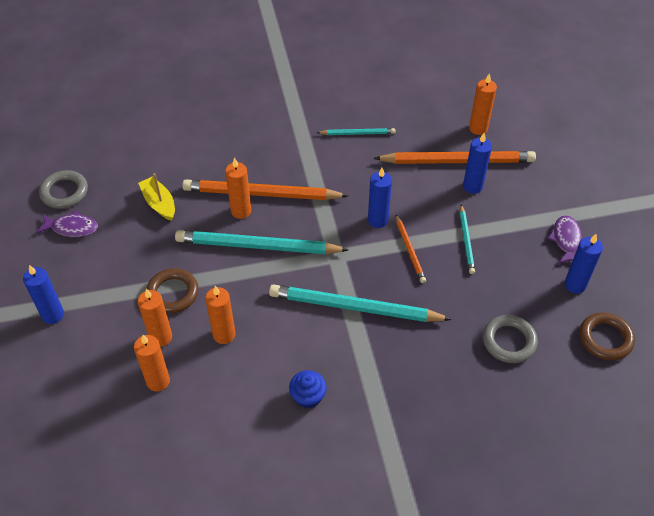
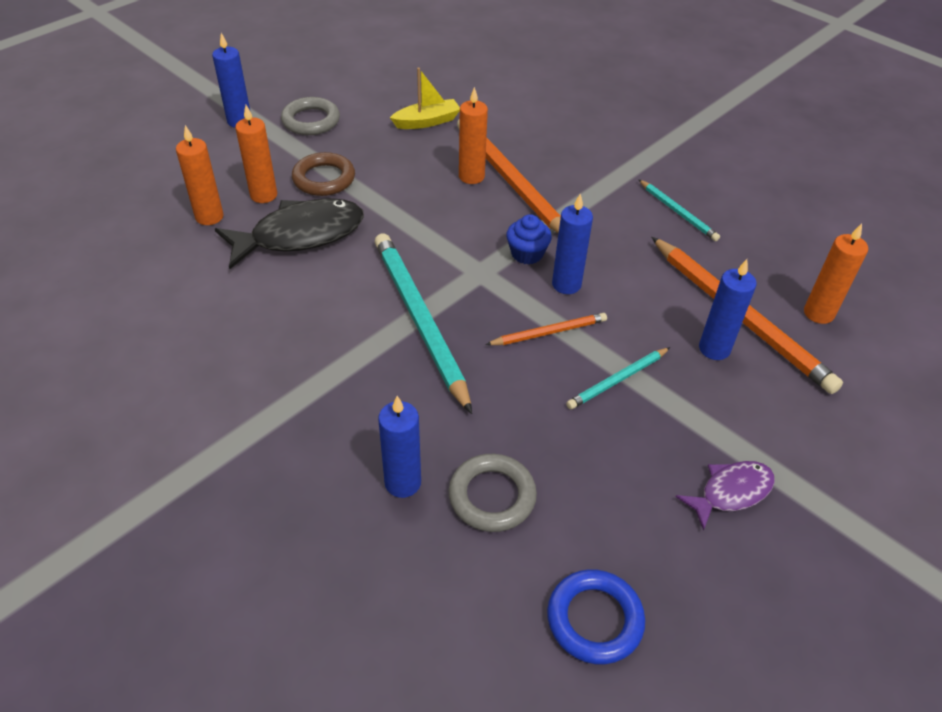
camera: 55 degrees right, 5 degrees down
(64, 192) = (384, 65): grey ring -> grey ring (311, 121)
(72, 228) = (347, 87): purple fish -> none
(159, 203) = (427, 122): yellow boat -> yellow boat turned 45 degrees clockwise
(224, 334) = (300, 235): orange candle -> black fish
(257, 246) = (436, 208): turquoise pencil -> none
(308, 396) = (265, 334): blue cupcake -> blue cupcake (527, 253)
(410, 250) = (549, 332): orange pencil -> orange pencil turned 150 degrees counterclockwise
(575, 285) = (660, 537): blue candle -> blue candle (403, 483)
(605, 339) = (594, 619): brown ring -> blue ring

